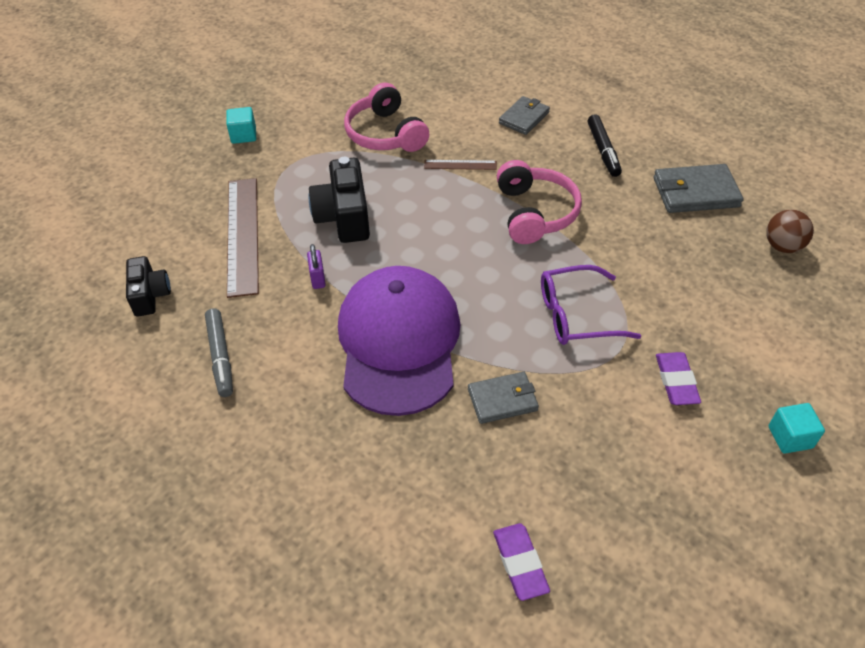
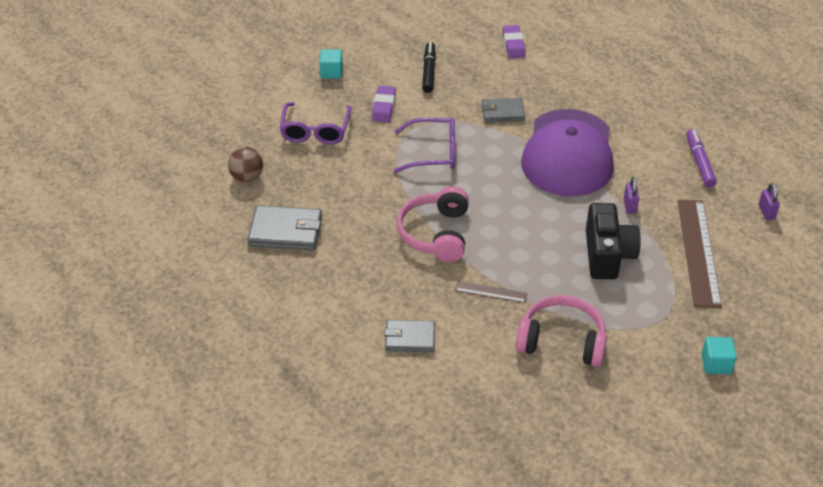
camera: 170 degrees left, 5 degrees down
(150, 295) = (766, 212): black camera -> purple padlock
(221, 356) = (699, 162): grey marker -> purple marker
(385, 134) = (561, 341): pink headphones -> pink headphones turned 60 degrees counterclockwise
(524, 118) = (410, 338): grey wallet -> grey wallet turned 45 degrees clockwise
(603, 150) = (346, 286): black marker -> black marker (429, 71)
(745, 324) = (315, 131): none -> purple glasses

